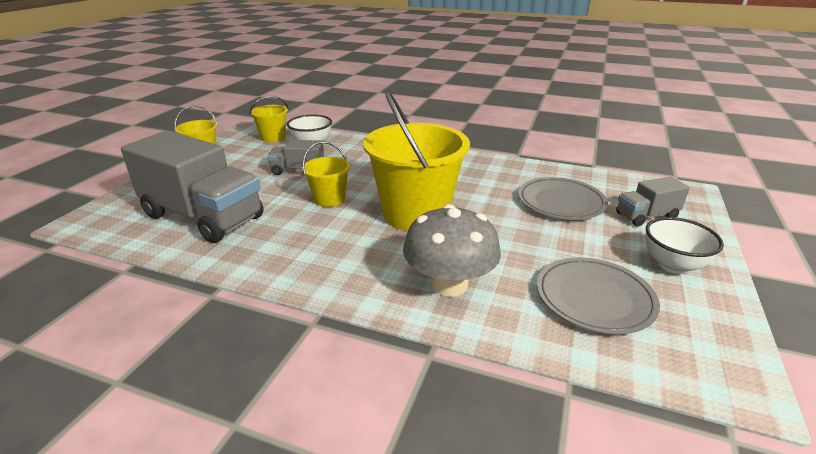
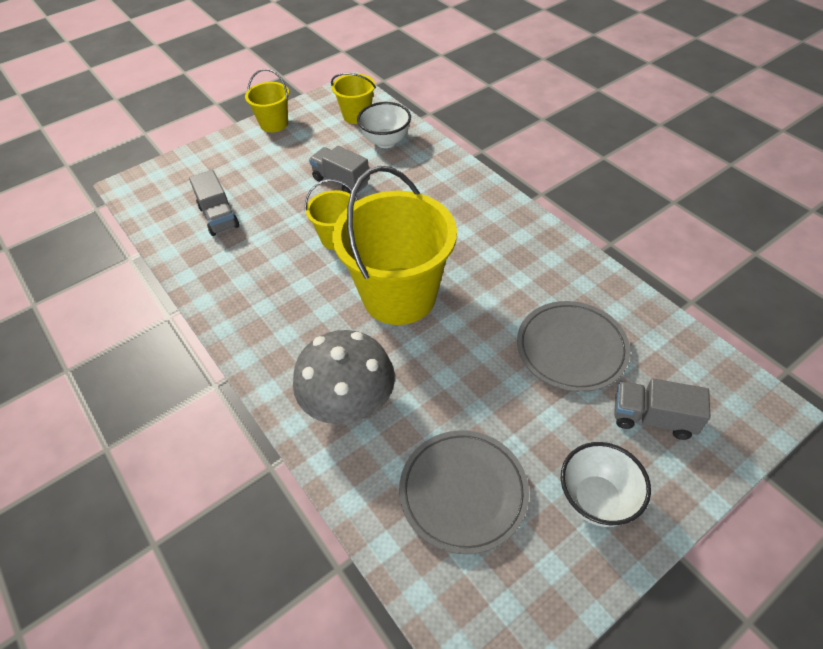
camera: 35 degrees right, 20 degrees up
(203, 217) = (219, 217): grey truck -> grey truck, size x0.48

